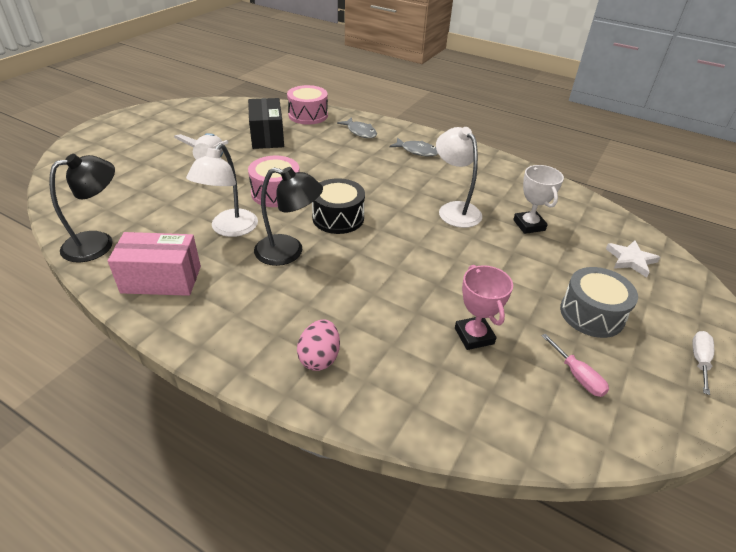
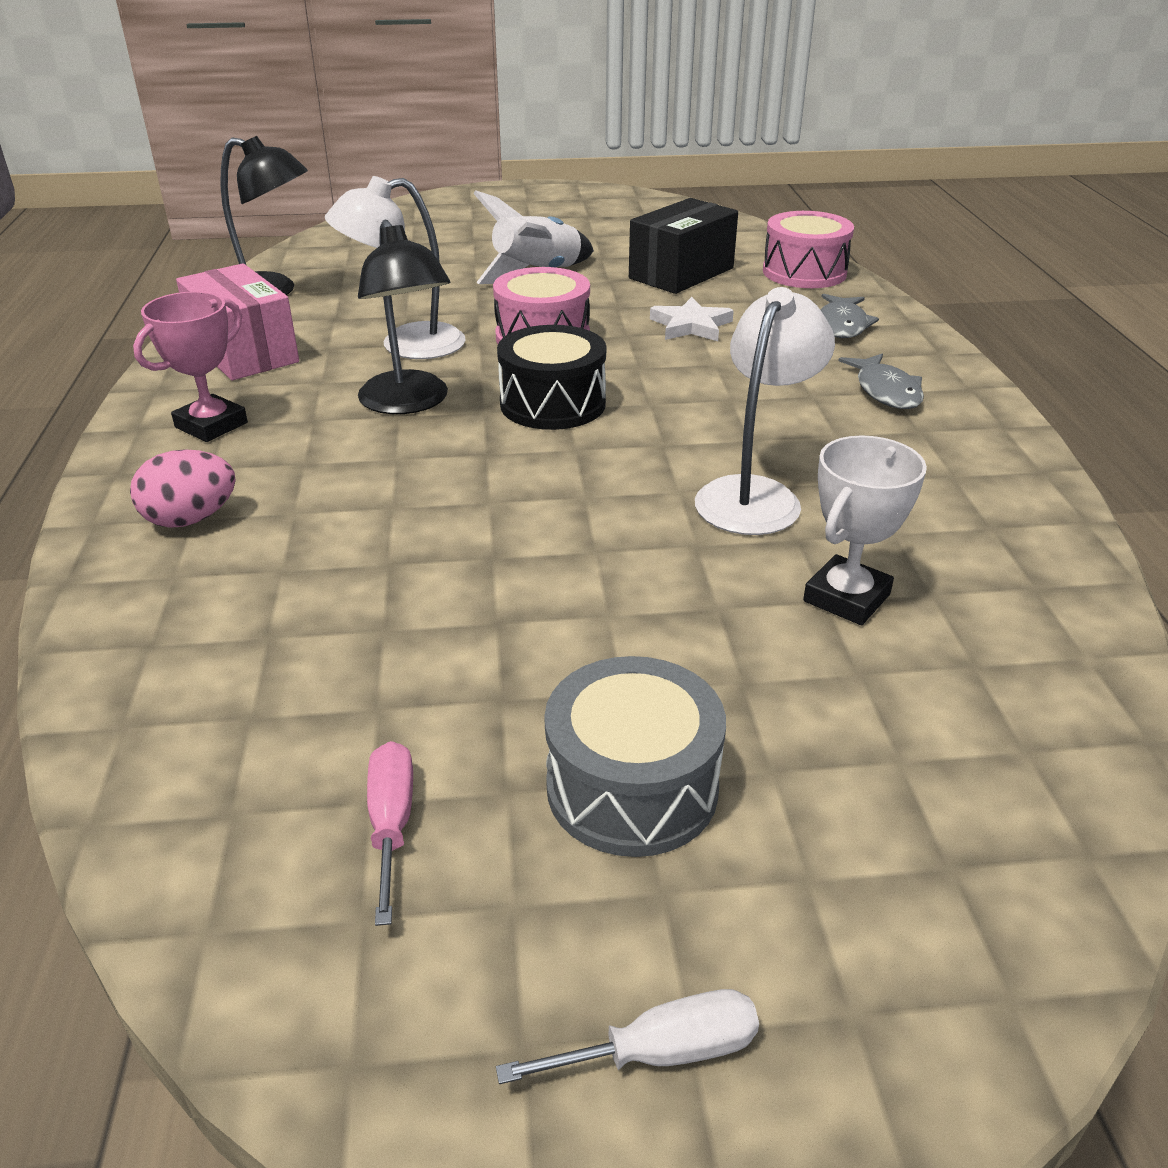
camera: 55 degrees right, 5 degrees down
(474, 336) = (387, 646): pink trophy -> pink trophy (211, 425)
(577, 376) = (391, 824): pink screwdriver -> pink screwdriver turned 150 degrees clockwise
(630, 260) = (947, 799): white star -> white star (691, 325)

